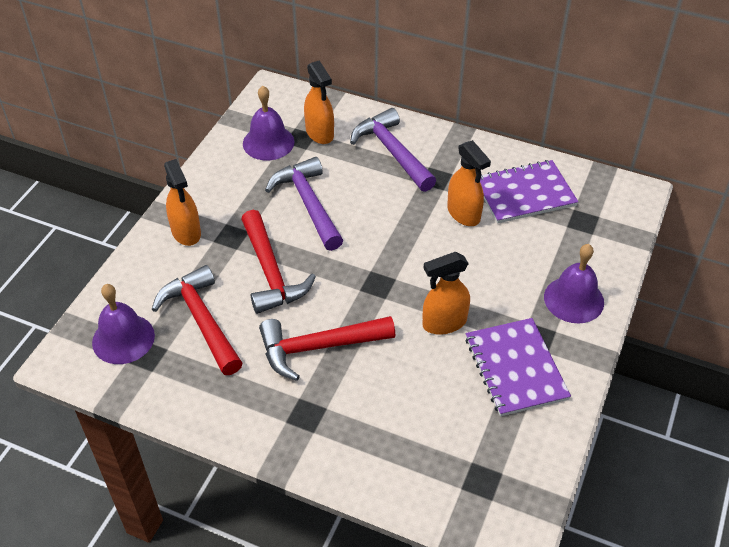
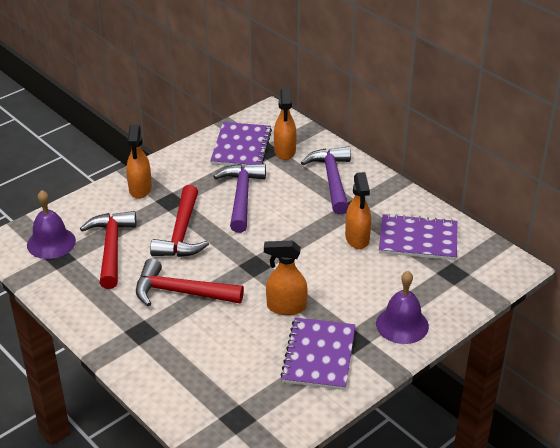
camera: 25 degrees right, 10 degrees down
(268, 142) = (241, 147): purple bell -> purple notebook

